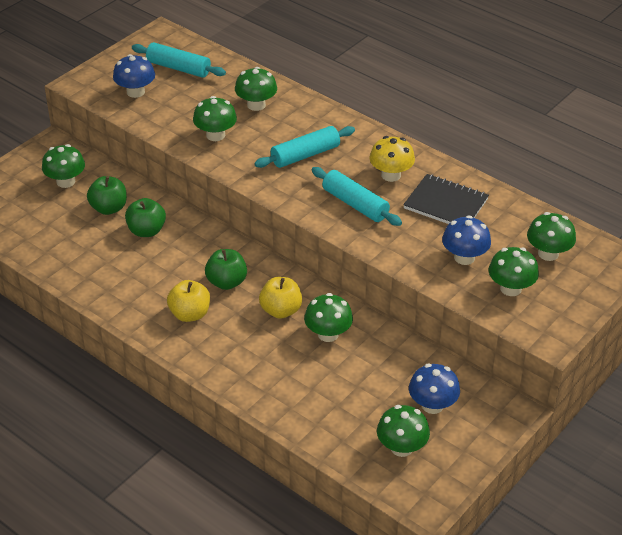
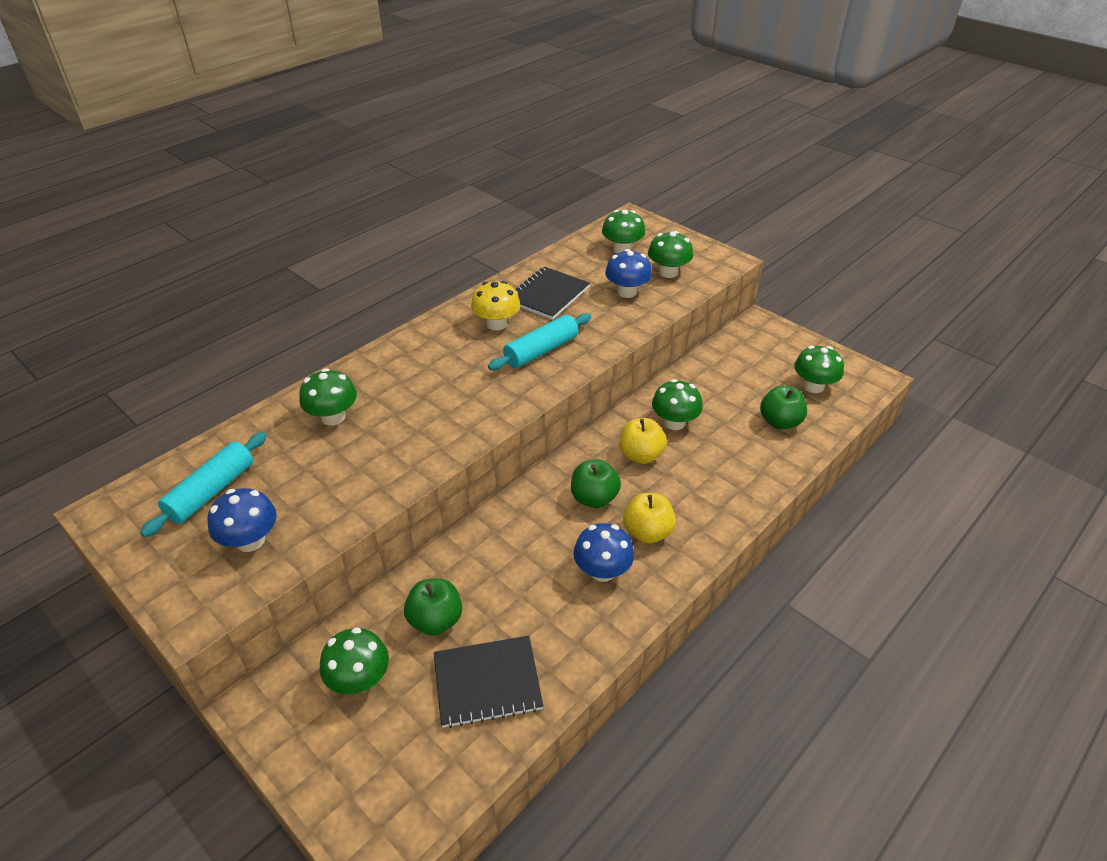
camera: 85 degrees left, 0 degrees up
(58, 236) = (487, 682): none -> black notebook
(146, 231) = (491, 576): green apple -> green apple (780, 422)
(215, 135) = (385, 456): green mushroom -> none
(305, 155) = (447, 381): turquoise rolling pin -> none
(432, 405) = (759, 364): blue mushroom -> blue mushroom (602, 571)

